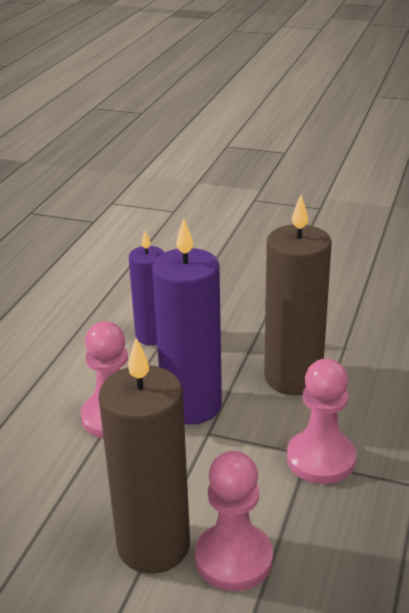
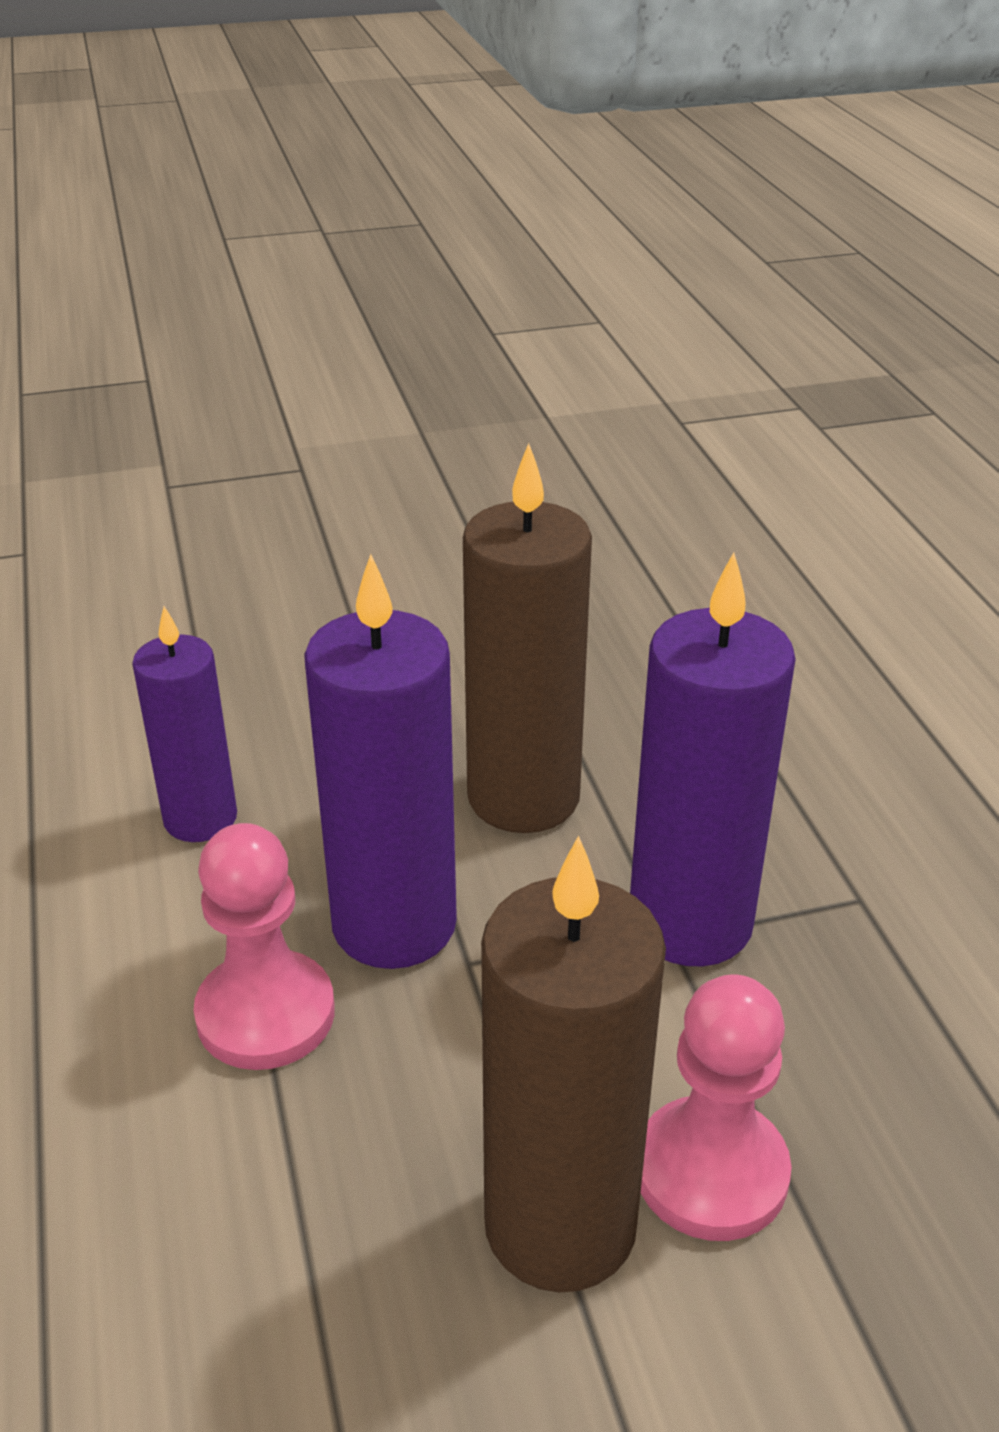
camera: 35 degrees left, 5 degrees up
(320, 459) = (690, 922): pink pawn -> purple candle

